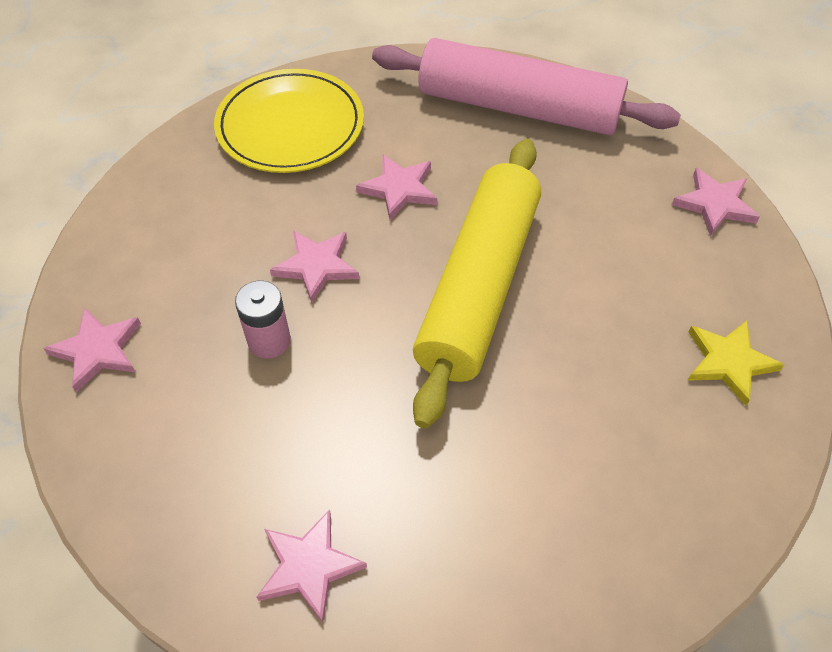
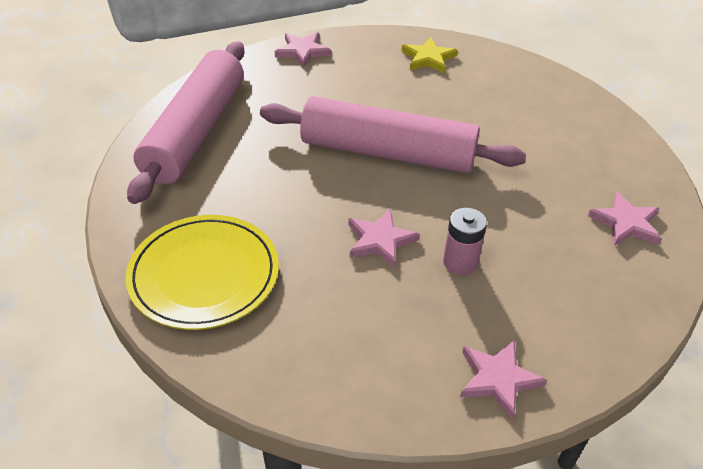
camera: 95 degrees left, 10 degrees down
(399, 189) = (290, 196): pink star -> none
(479, 286) = (387, 153): yellow rolling pin -> pink rolling pin

